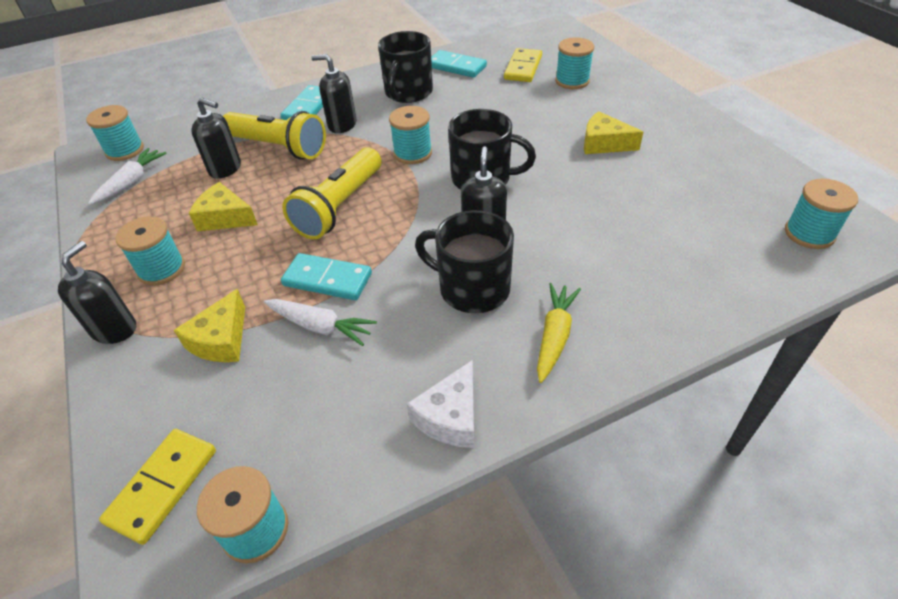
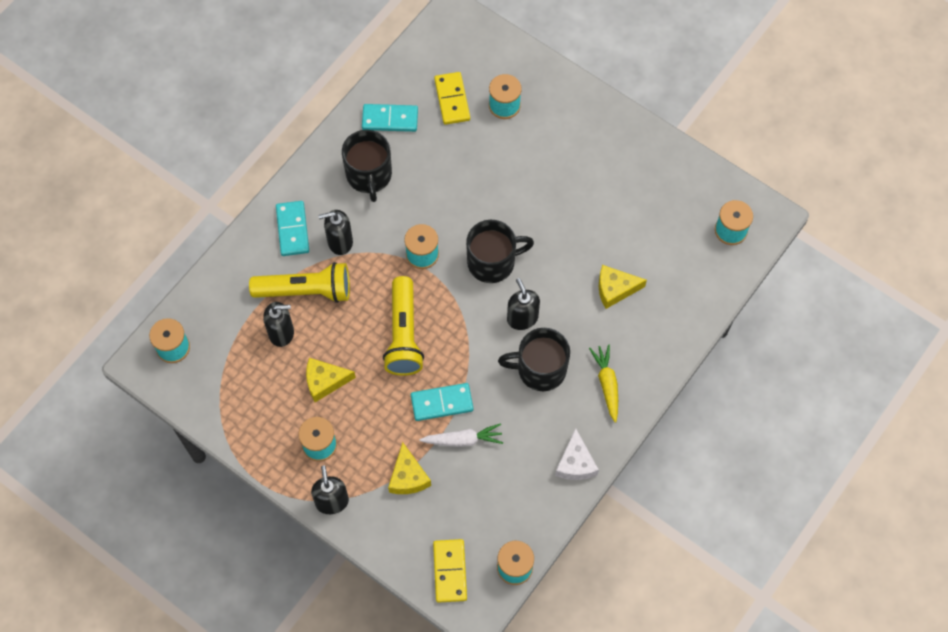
camera: 30 degrees left, 20 degrees up
(131, 182) = (215, 378): white carrot -> none
(604, 144) = (565, 184): yellow cheese -> yellow cheese (615, 289)

